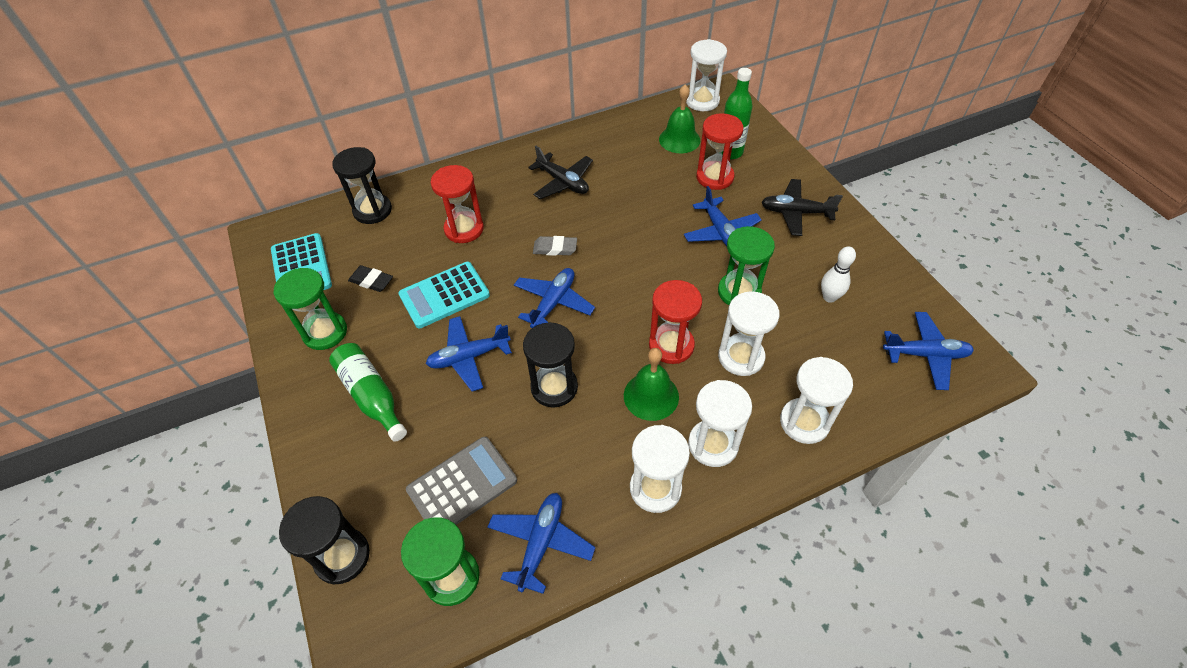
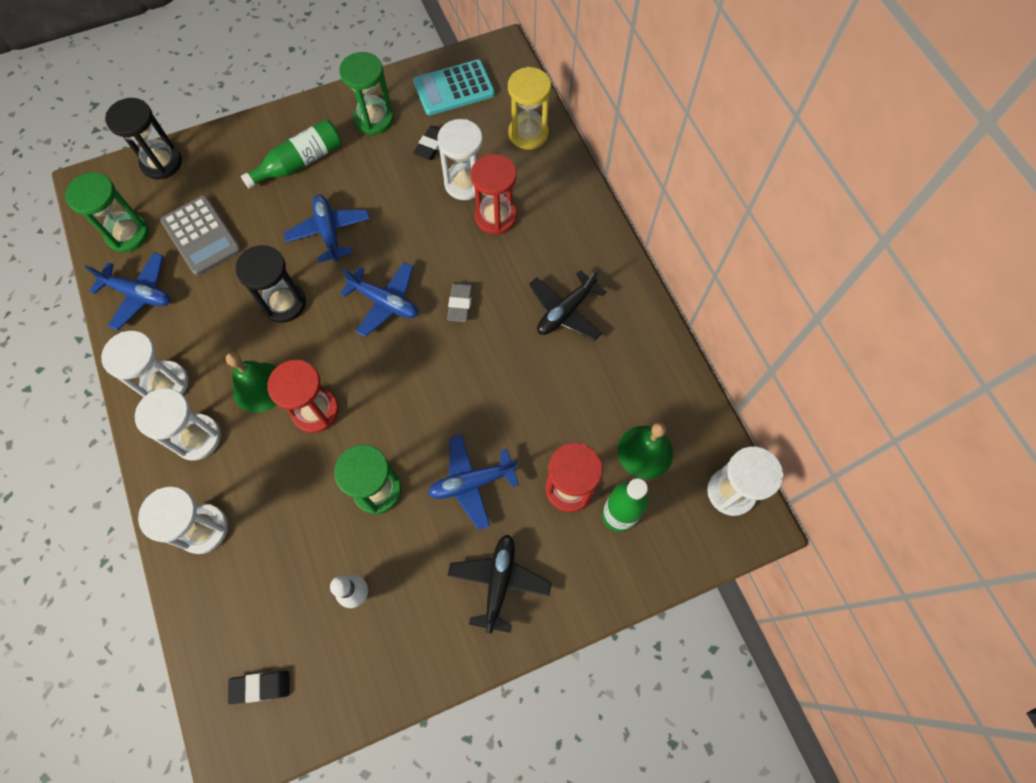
camera: 90 degrees right, 15 degrees up
(372, 210) = (528, 133): black hourglass -> yellow hourglass
(444, 295) = (406, 206): turquoise calculator -> none
(741, 357) = (290, 479): white hourglass -> white hourglass (465, 183)
(925, 355) = (260, 687): blue plane -> black eraser

